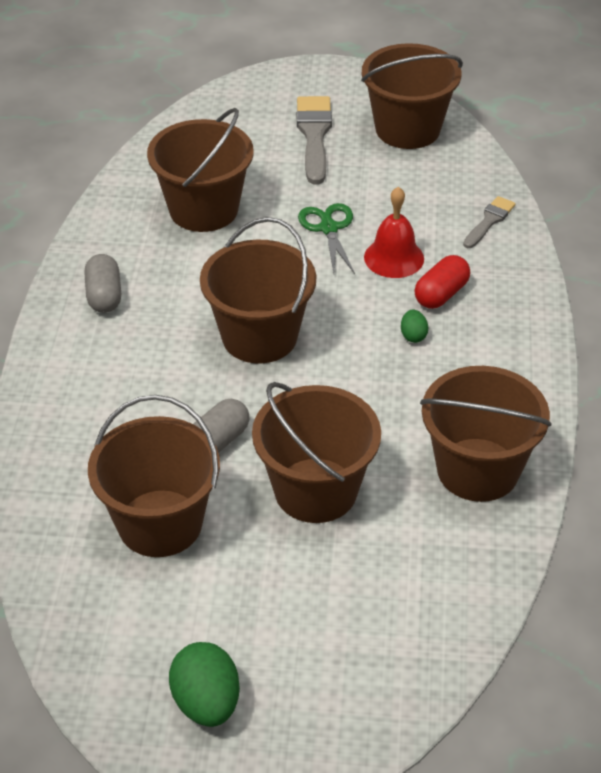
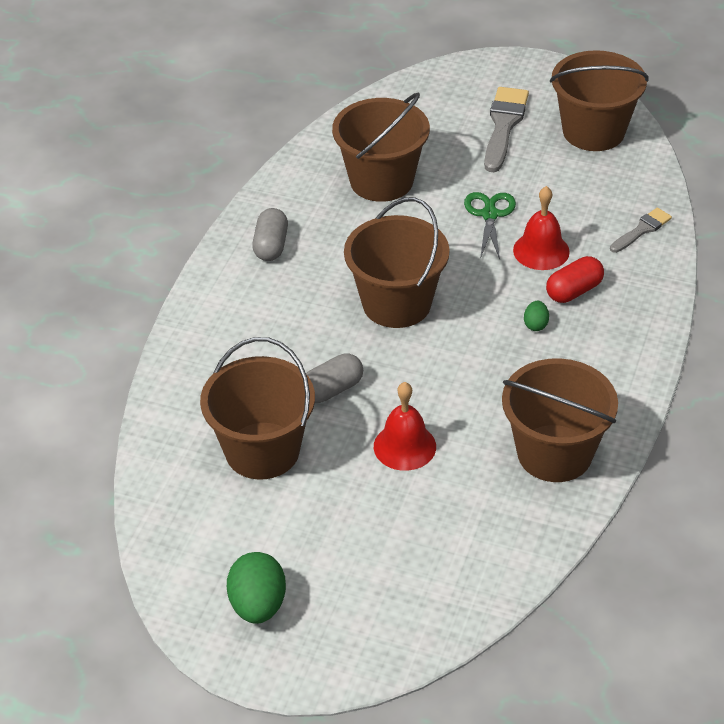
camera: 15 degrees right, 0 degrees up
(316, 490) = (404, 446): brown bucket -> red bell

